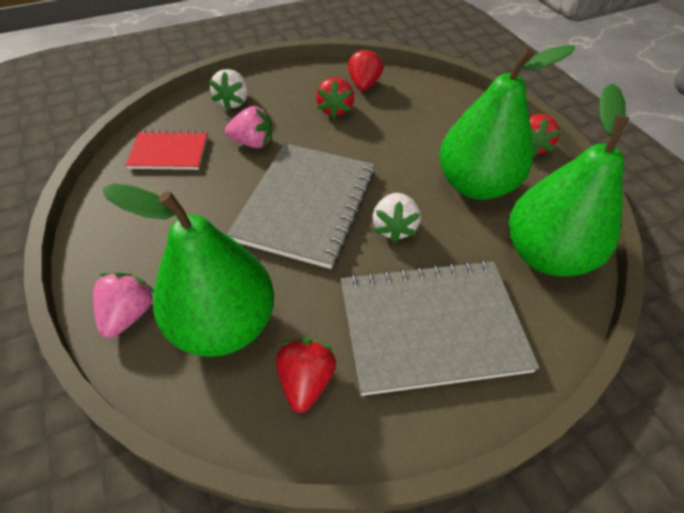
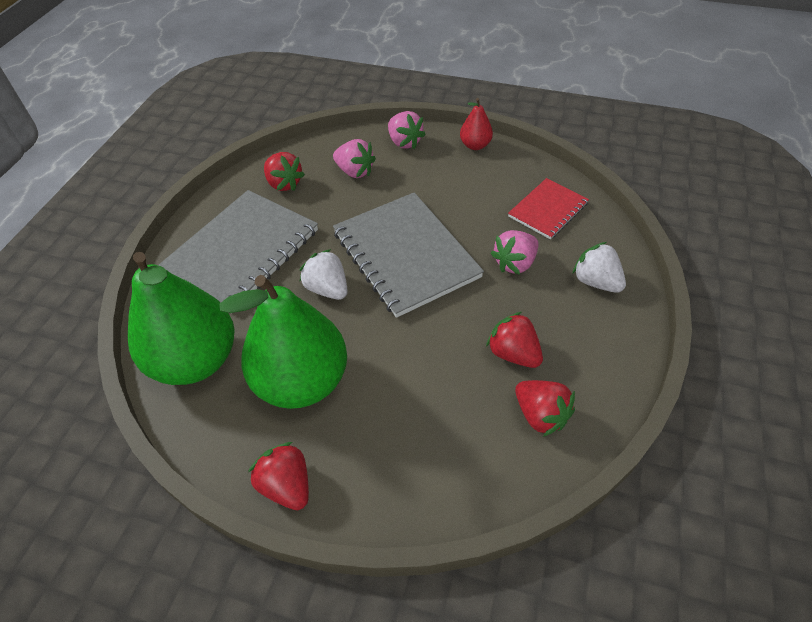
camera: 135 degrees right, 0 degrees up
(94, 246) = (475, 145): none -> red pear
(224, 324) = (355, 171): green pear -> pink strawberry

